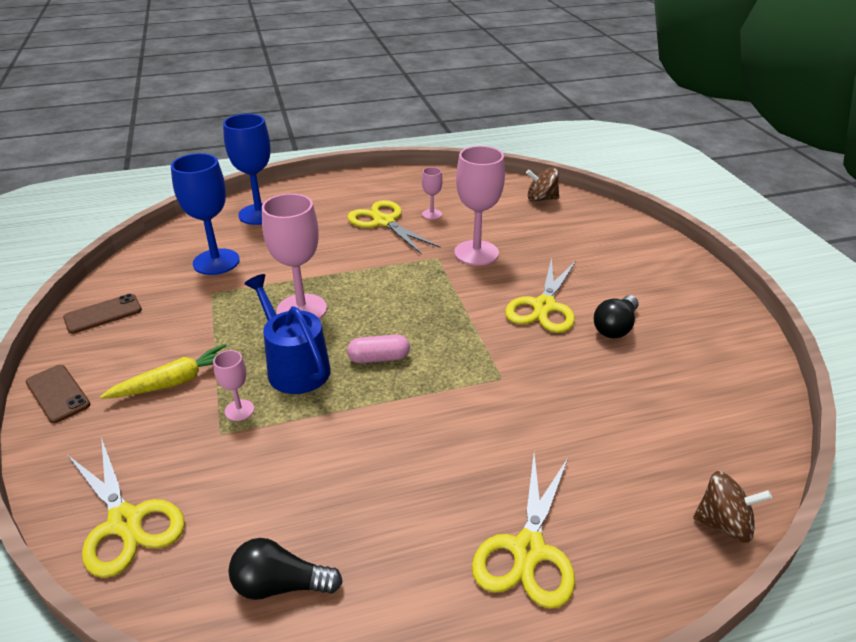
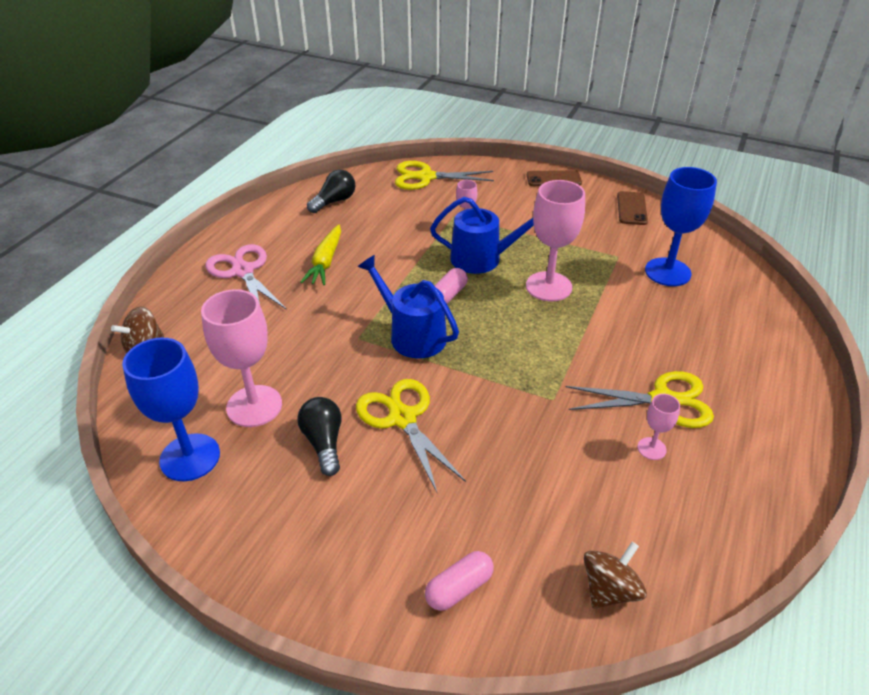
camera: 130 degrees right, 5 degrees up
(174, 382) = (520, 214): yellow carrot -> yellow carrot (325, 262)
(259, 214) = (750, 325): blue goblet -> blue goblet (190, 457)
(457, 349) = (412, 335): none -> blue watering can
(476, 253) = (534, 432): pink goblet -> pink goblet (254, 406)
(528, 550) = (243, 271): yellow scissors -> pink scissors
(610, 233) = (459, 588): none -> pink capsule

